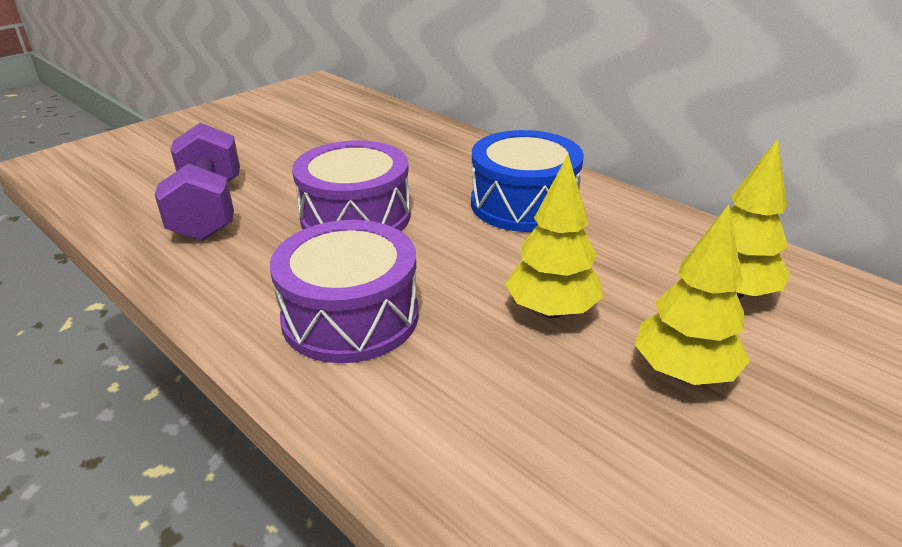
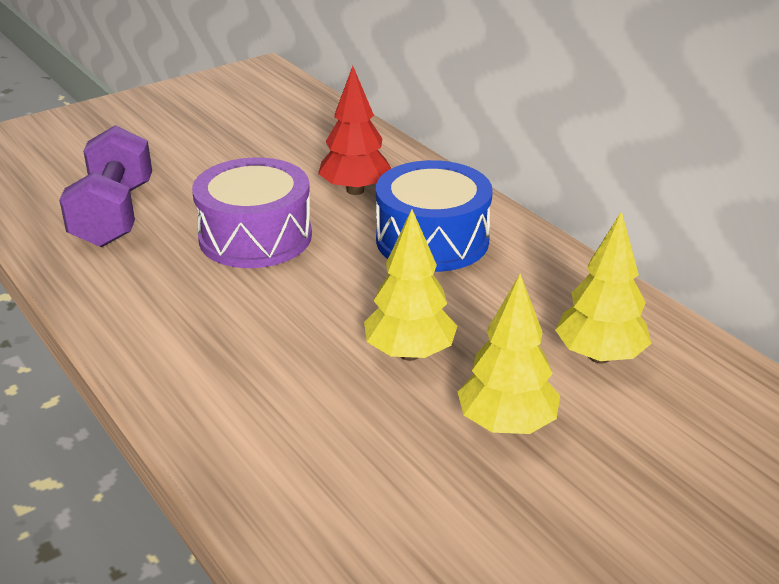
camera: 10 degrees right, 0 degrees up
(350, 316) = (218, 337): purple drum -> none
(434, 169) = (355, 190): none -> red tree

